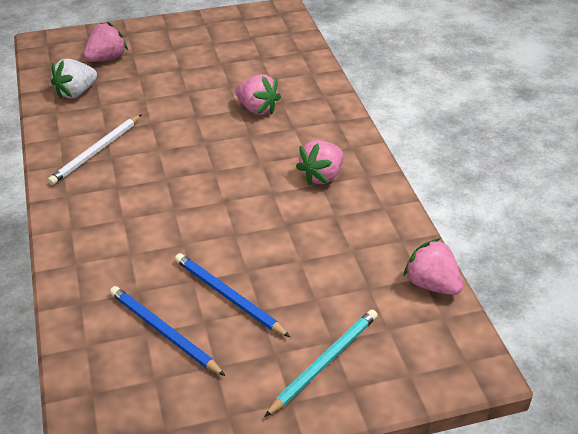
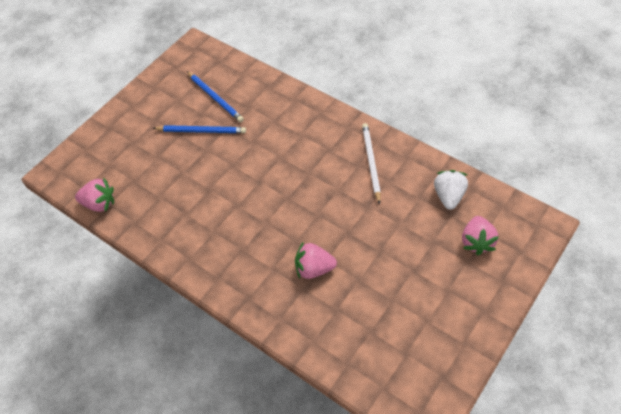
camera: 145 degrees right, 15 degrees up
(163, 332) = (215, 98): blue pencil -> blue pencil turned 45 degrees clockwise
(322, 176) = (217, 238): pink strawberry -> none
(324, 362) = (129, 130): turquoise pencil -> none

